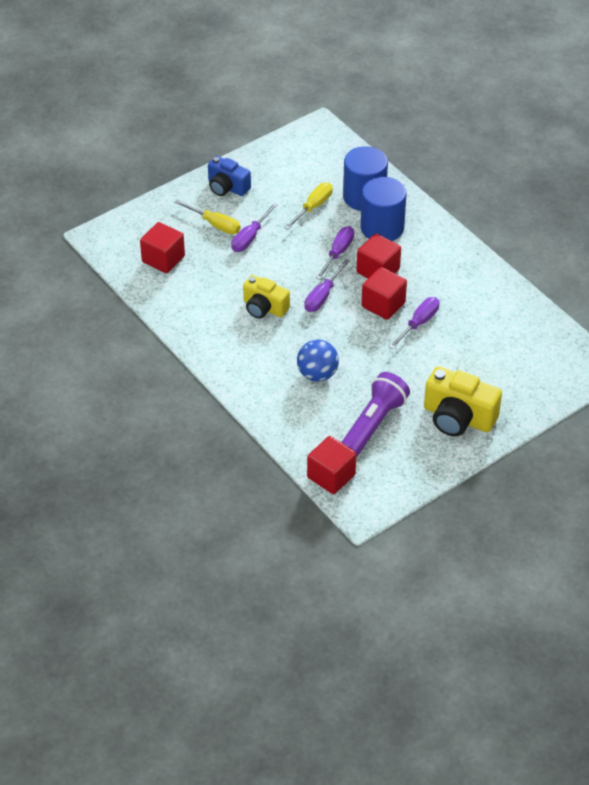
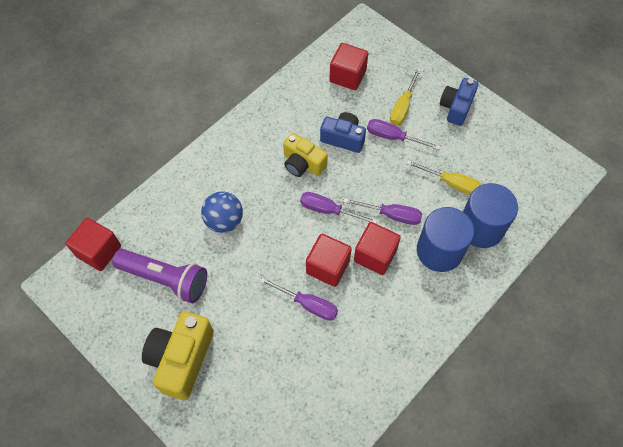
camera: 80 degrees right, 15 degrees up
(241, 274) = (343, 138): none -> blue camera
(264, 308) = (303, 164): yellow camera -> yellow camera turned 75 degrees counterclockwise

